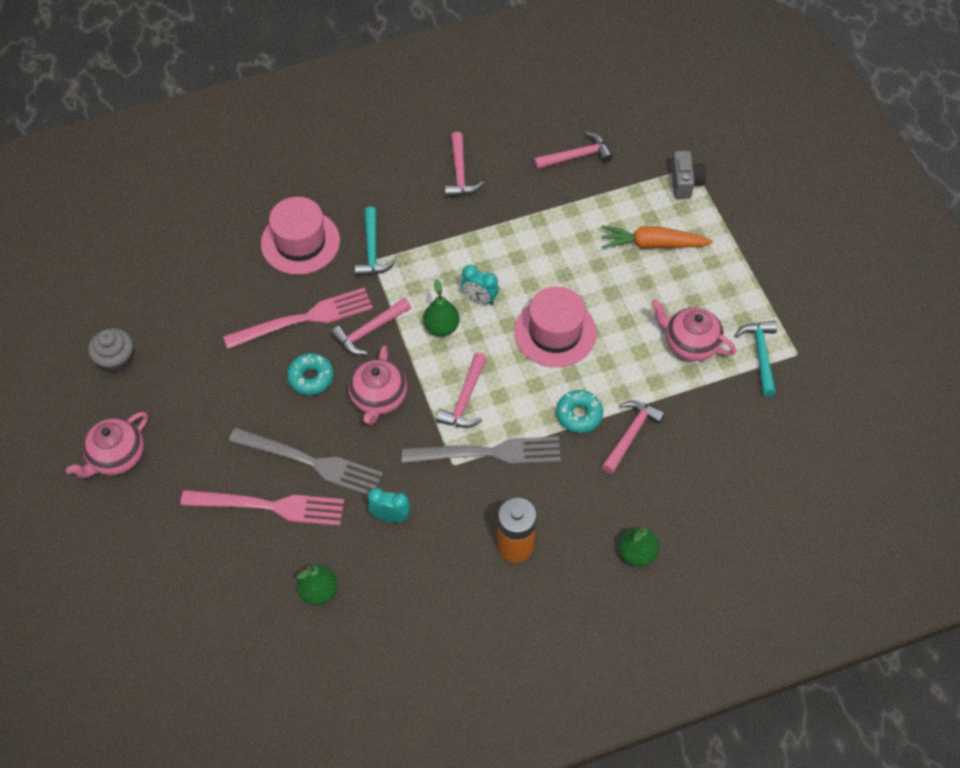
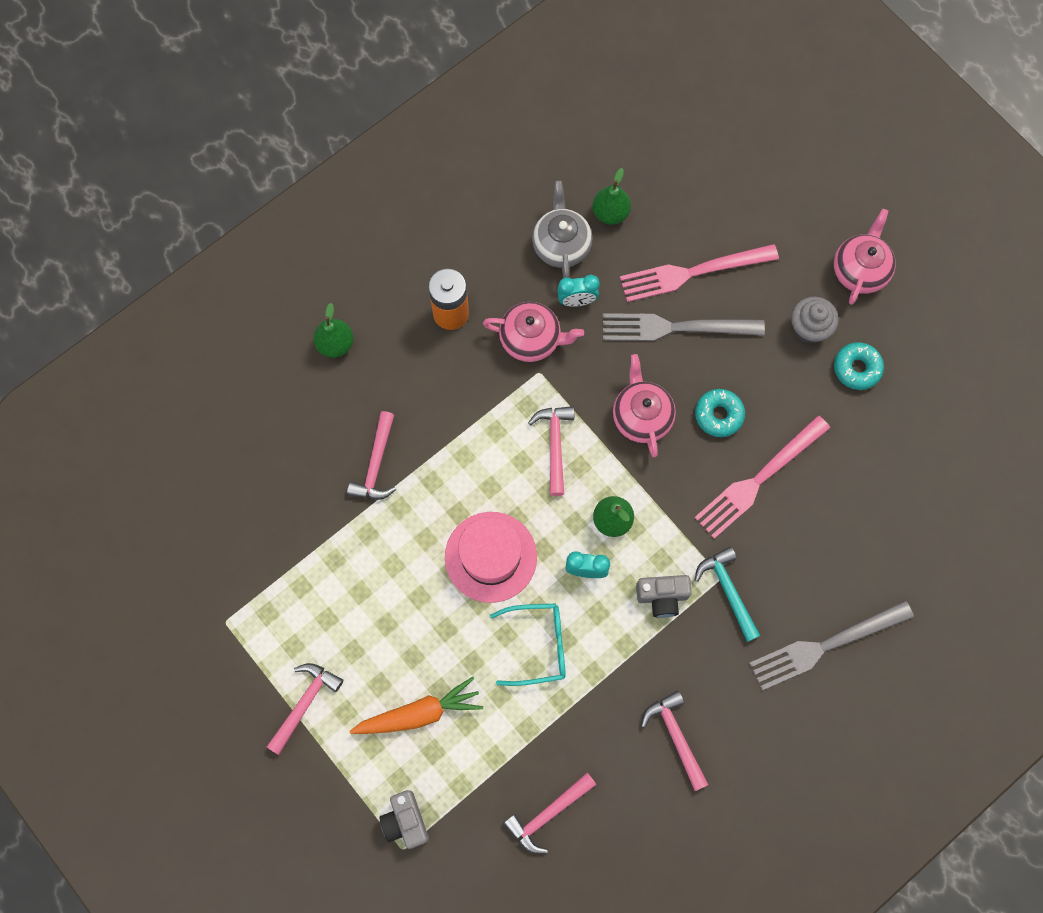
camera: 160 degrees right, 15 degrees up
(116, 360) = (921, 366): grey cupcake -> grey cupcake (809, 328)
(300, 242) = (810, 573): pink hat -> none
(369, 331) = (685, 489): pink hammer -> pink hammer (305, 703)
(381, 576) = (561, 245): none -> grey teapot
(426, 262) = (662, 597): none -> grey camera
(488, 453) = (510, 396): grey fork -> grey fork (825, 645)
(541, 260) = (537, 645): none -> turquoise glasses
(579, 415) = (434, 468): turquoise donut -> turquoise donut (856, 368)
(690, 343) = (343, 594): pink teapot -> pink teapot (531, 339)
(760, 355) = (264, 606): turquoise hammer -> none

